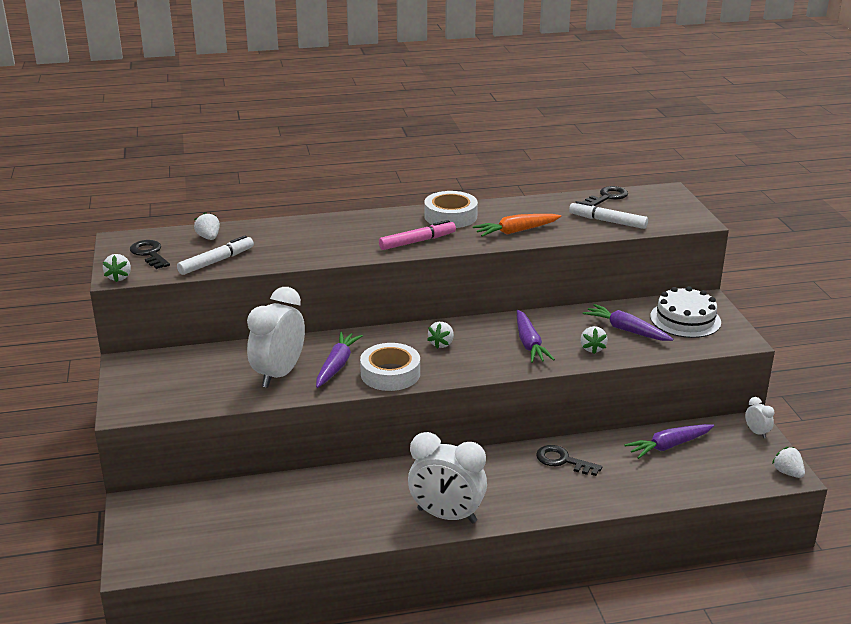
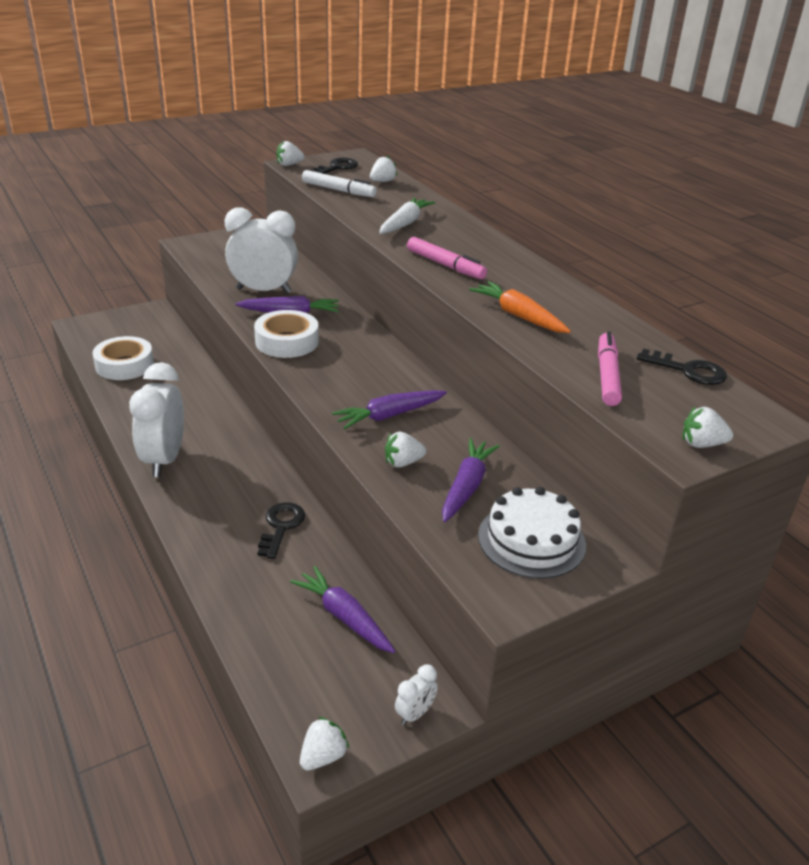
camera: 70 degrees right, 5 degrees up
(321, 243) = (404, 223): none -> white carrot
(441, 344) = (359, 361): white strawberry -> white strawberry (701, 444)
(450, 216) = (524, 275): white tape -> white tape (124, 365)
(608, 221) = (607, 376): white marker -> pink marker

